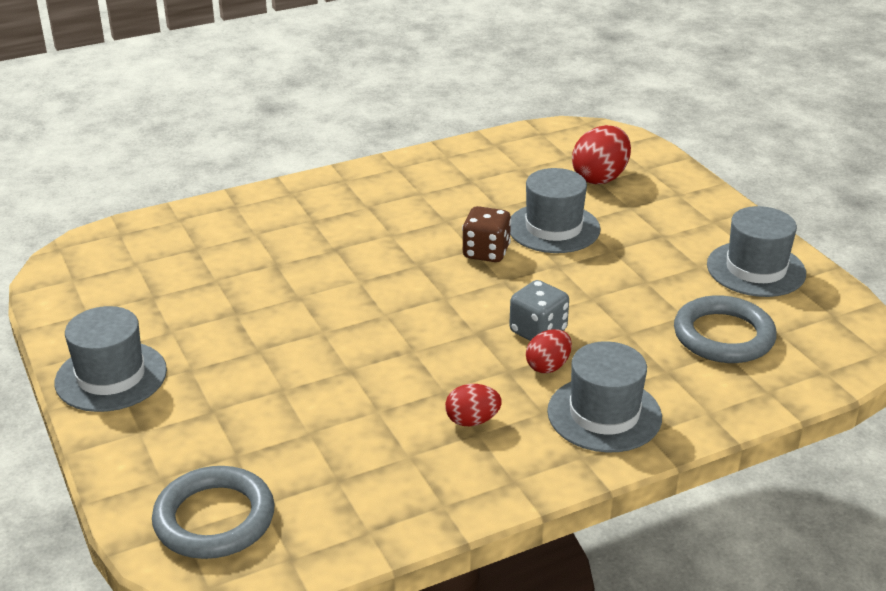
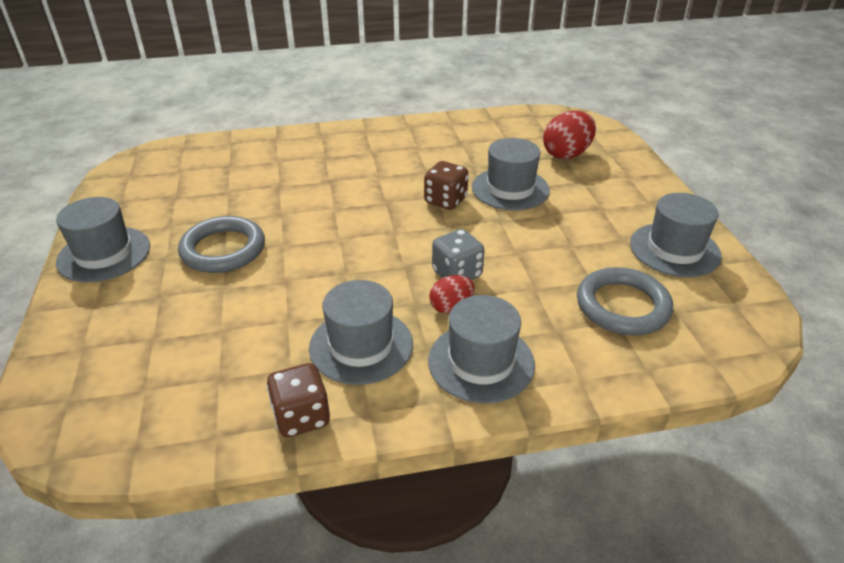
camera: 15 degrees right, 5 degrees up
(214, 518) = (98, 394): grey ring -> grey ring (223, 249)
(447, 497) = (301, 417): none -> brown dice
(472, 421) = (361, 345): red egg -> grey hat

